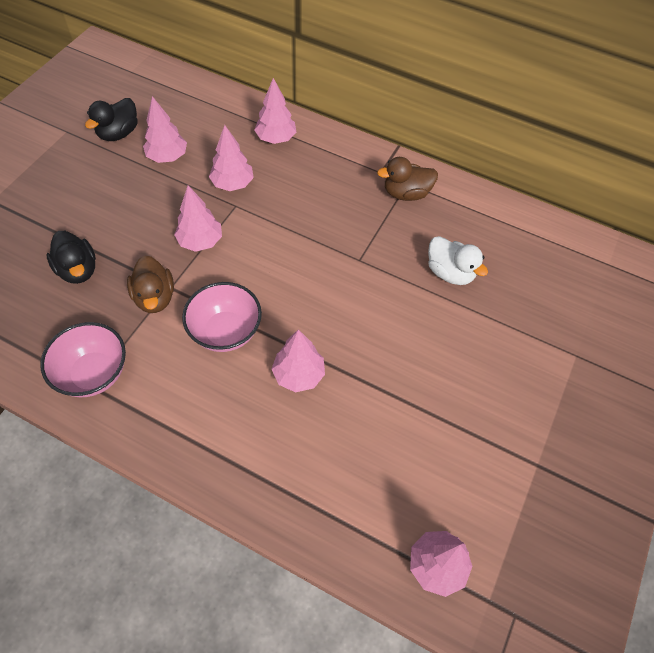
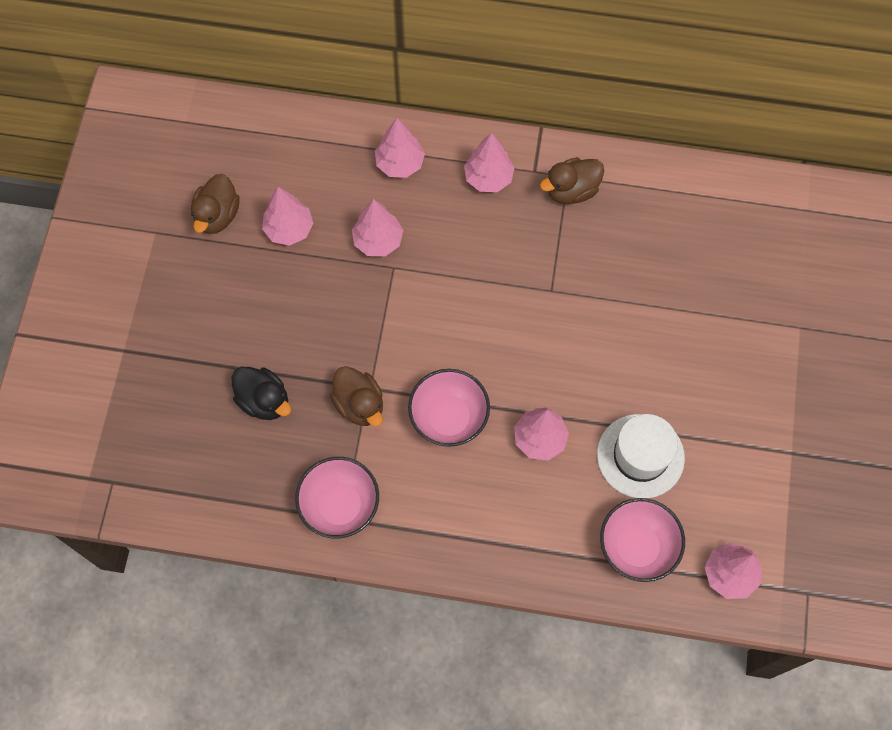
camera: 15 degrees left, 10 degrees up
(118, 133) = (217, 215): black duck -> brown duck
(200, 241) = (376, 324): pink tree -> pink tree (488, 178)
(351, 504) = (637, 547): none -> pink bowl
(387, 420) = (640, 456): none -> white hat
(450, 272) = (649, 275): white duck -> none

